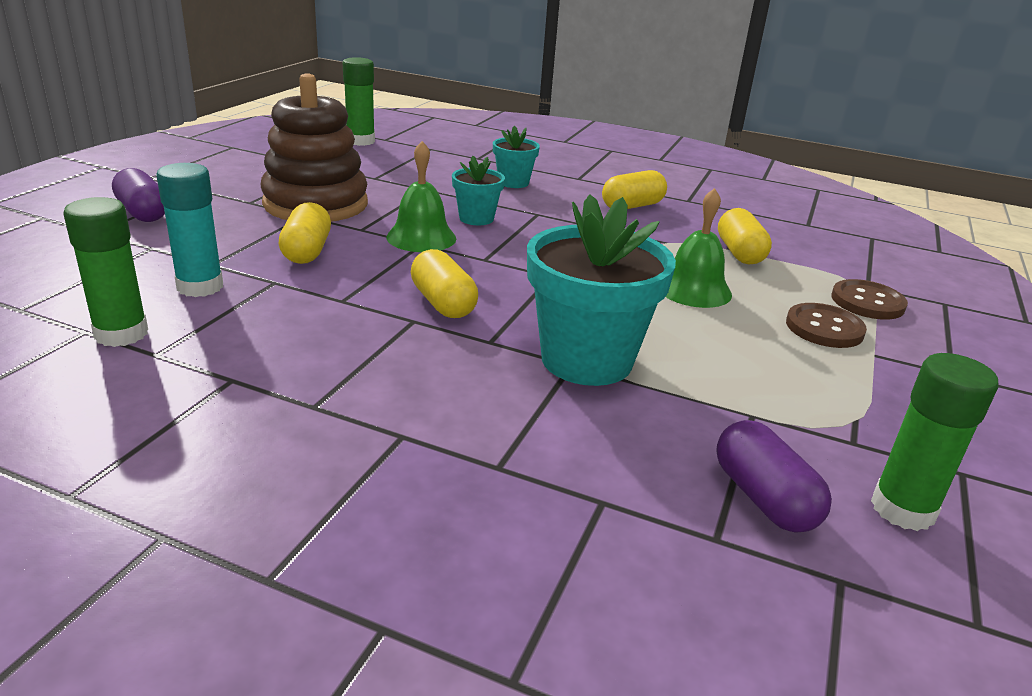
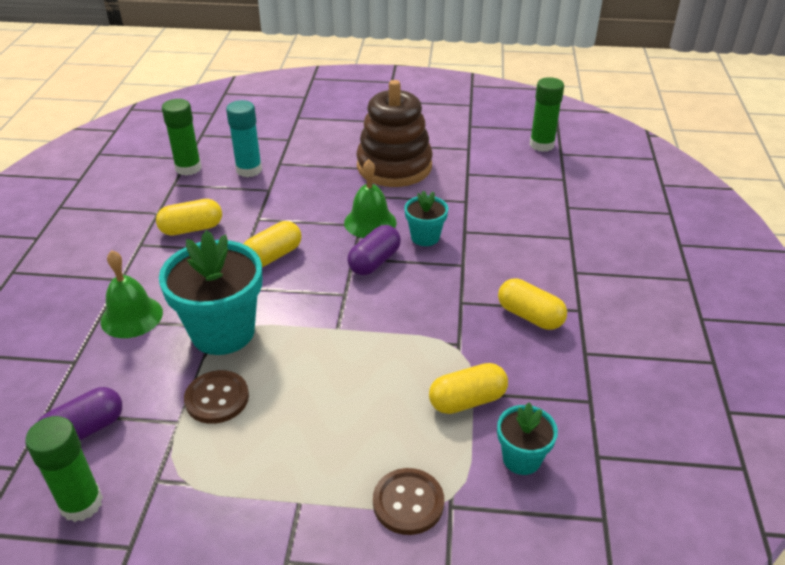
camera: 75 degrees right, 10 degrees up
(143, 213) = (332, 119): purple capsule -> purple capsule (374, 262)
(307, 251) = (316, 187): yellow capsule -> yellow capsule (191, 229)
(513, 182) = (523, 238): turquoise flower pot -> turquoise flower pot (521, 458)
(693, 289) = (364, 375): green bell -> green bell (131, 316)
(824, 328) = (333, 466): brown button -> brown button (217, 398)

